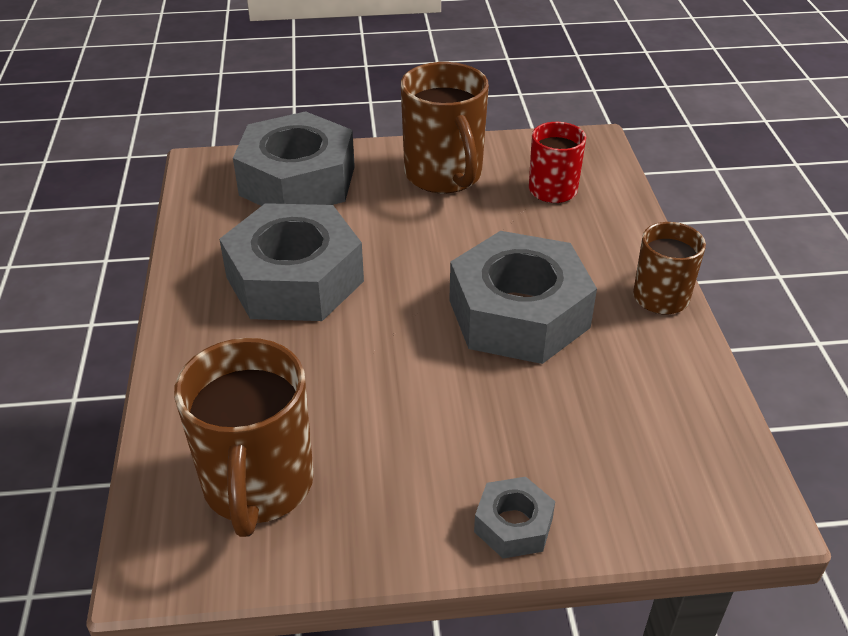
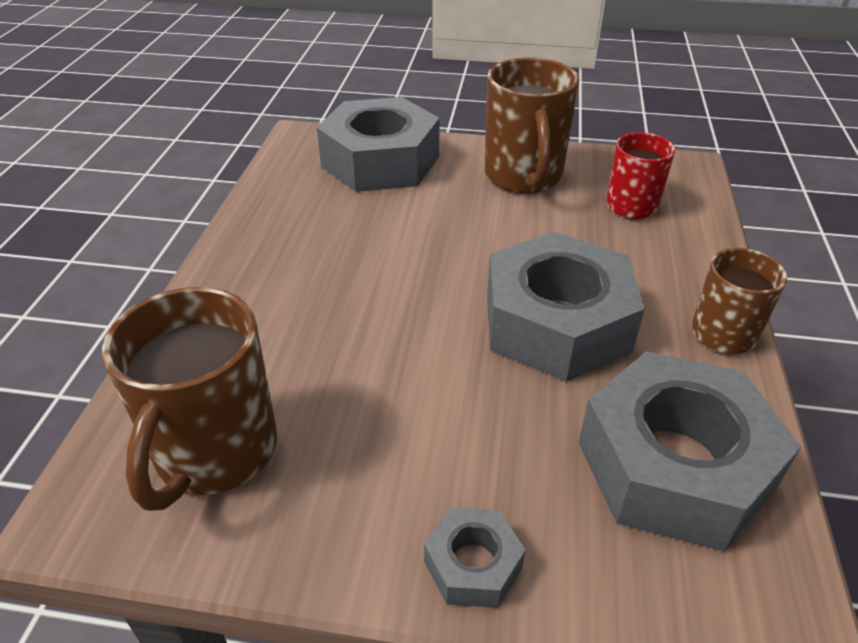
camera: 15 degrees right, 0 degrees up
(294, 279) = (340, 250): grey nut -> grey nut (674, 465)

